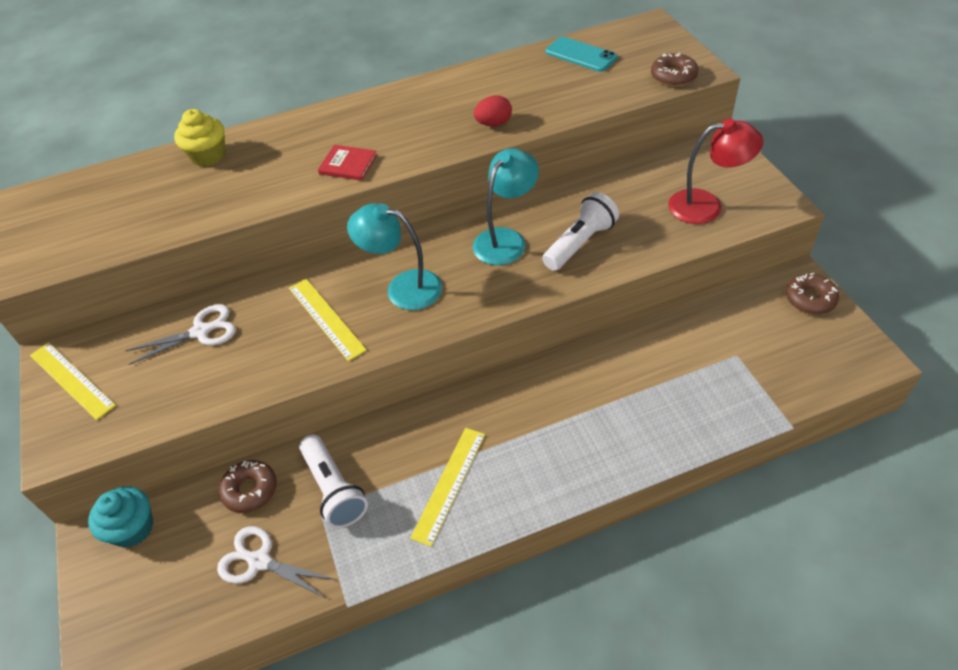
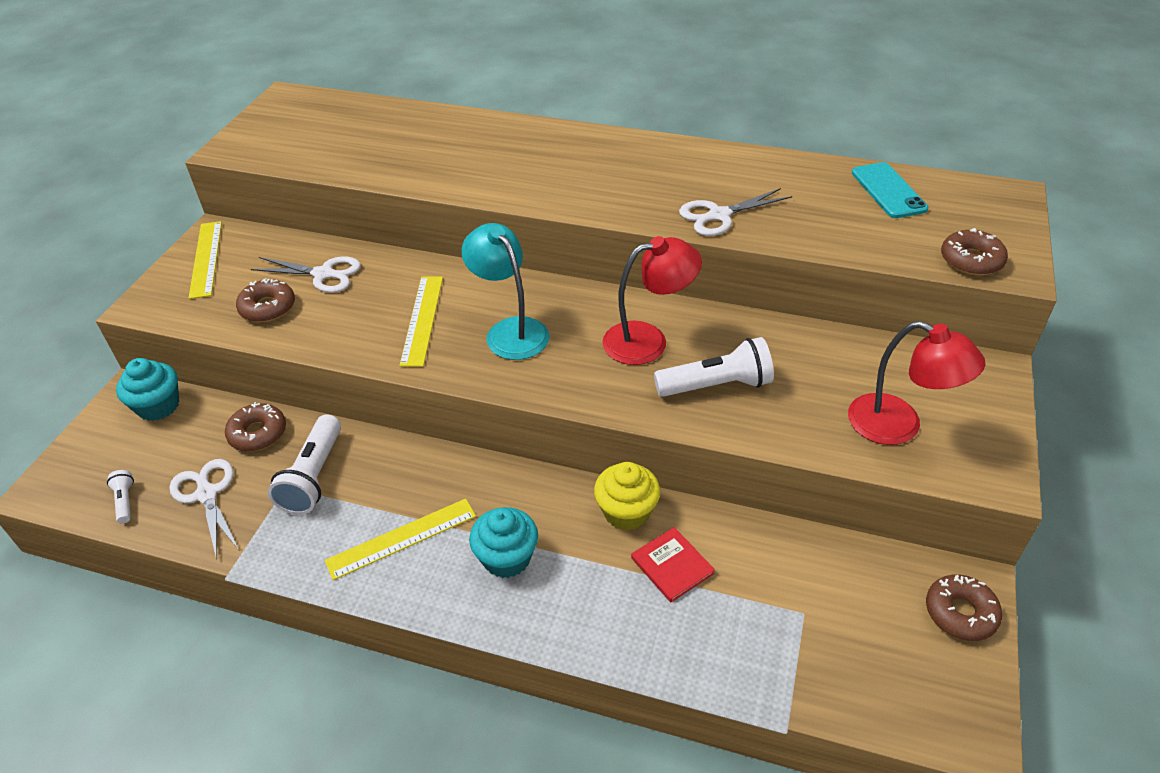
camera: 35 degrees right, 5 degrees down
(182, 384) = (268, 307): none -> brown donut
(192, 616) = (125, 501): none -> white flashlight
(208, 155) = (447, 125): yellow cupcake -> yellow cupcake (626, 512)
(348, 164) = (546, 187): red book -> red book (672, 566)
(493, 124) = (718, 215): red egg -> white scissors
(506, 239) = (648, 340): turquoise lamp -> red lamp
(534, 446) = (506, 558): none -> turquoise cupcake

